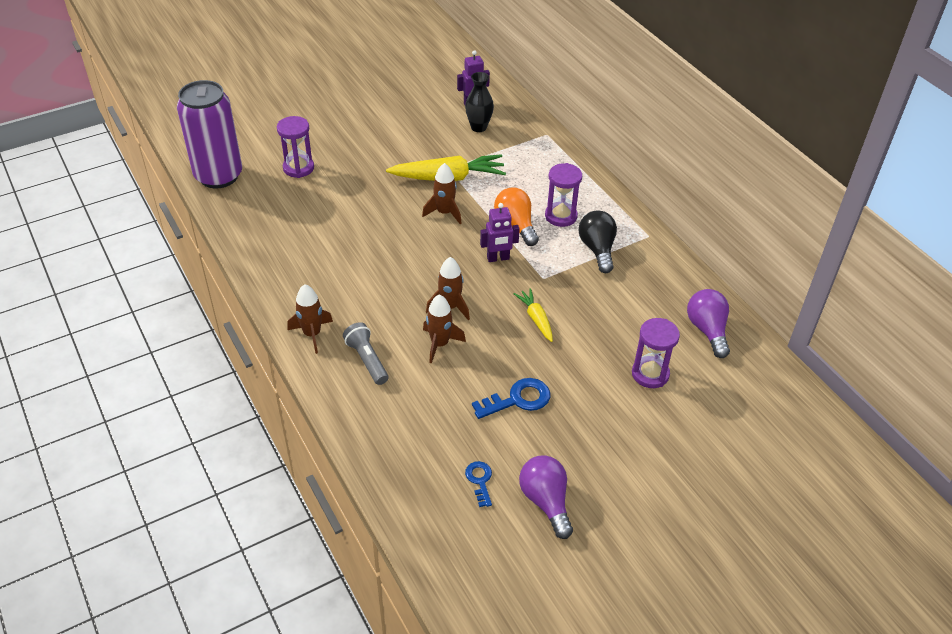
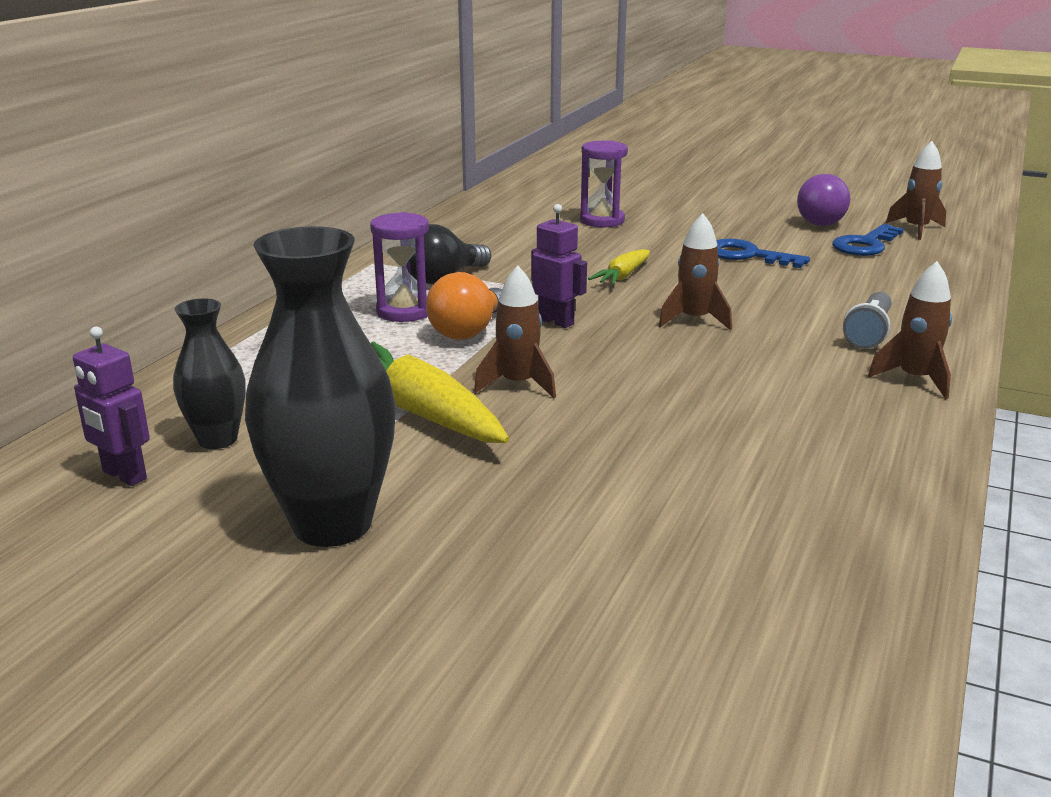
camera: 125 degrees left, 20 degrees down
(218, 176) = (818, 693): purple can -> none
(298, 168) = (615, 584): purple hourglass -> none
(394, 132) = (332, 524): none -> black vase
(440, 344) = (760, 307): brown rocket -> brown rocket (916, 229)
(480, 481) = (865, 244): blue key -> blue key, size x1.63
(707, 330) = (497, 214): purple light bulb -> none

